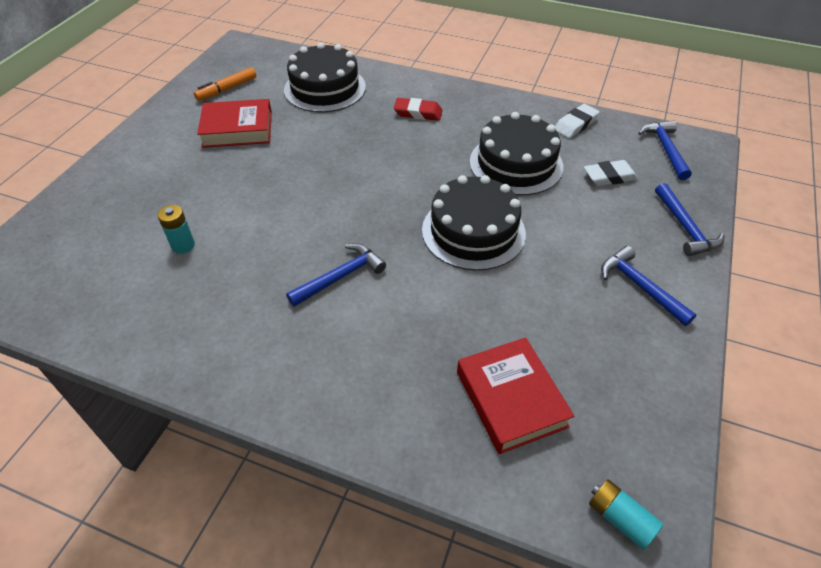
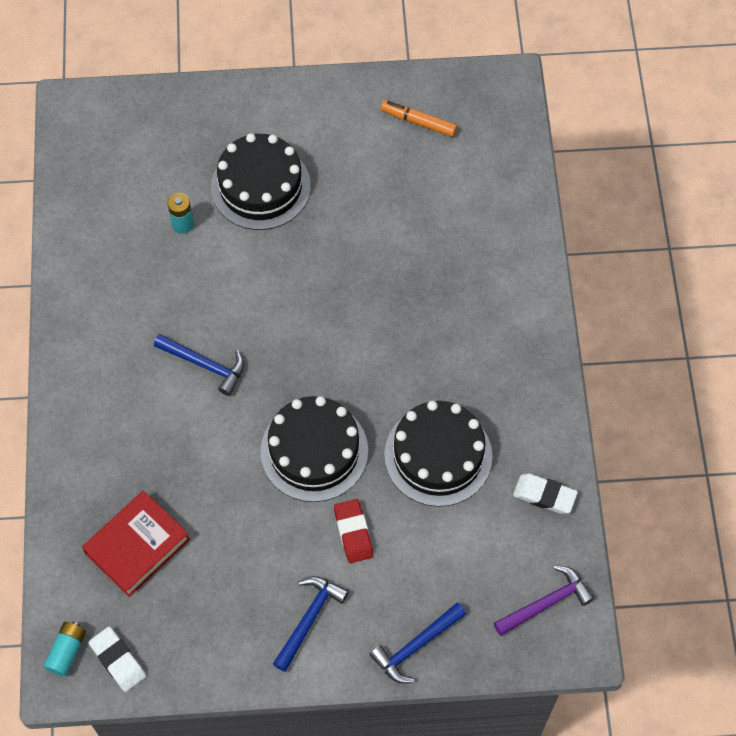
camera: 65 degrees right, 15 degrees up
(237, 129) = (358, 172): red book -> none
(325, 88) = (472, 213): black cake -> black cake (260, 186)
(418, 113) = (478, 326): red eraser -> red eraser (353, 532)
(609, 177) = (464, 554): white eraser -> white eraser (118, 660)
(665, 149) = (546, 603): blue hammer -> purple hammer

